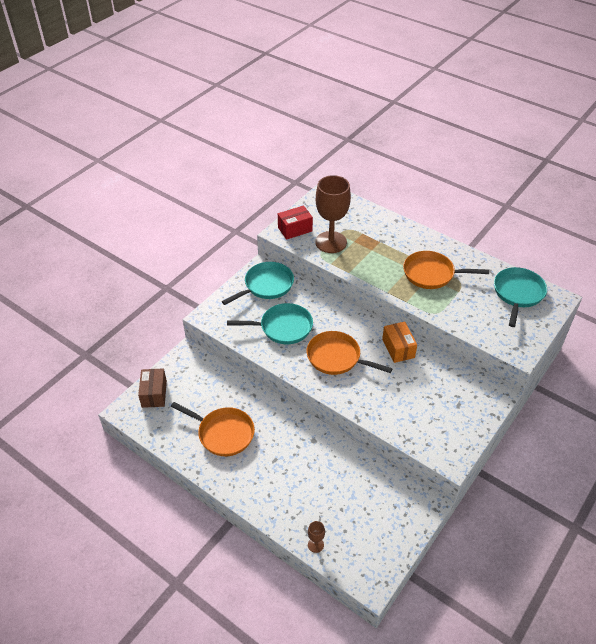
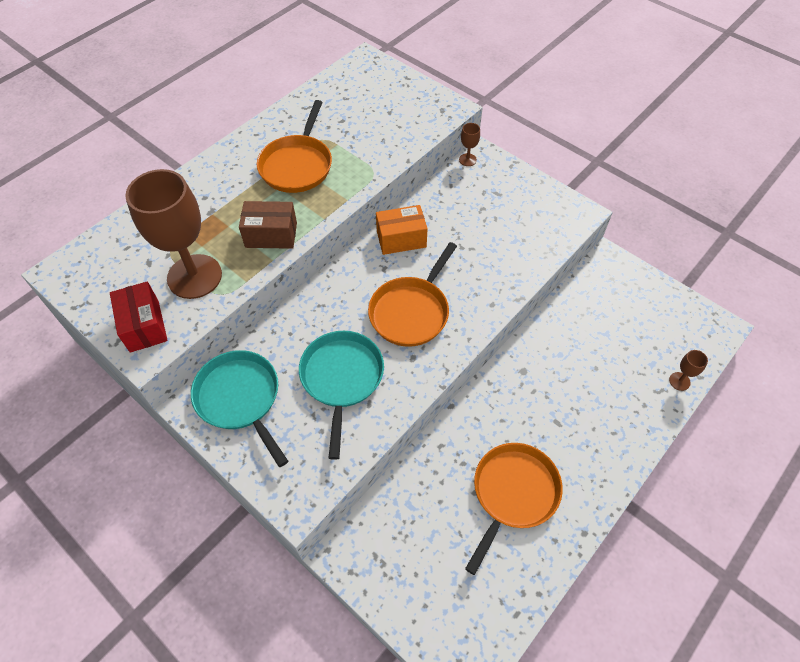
camera: 85 degrees left, 10 degrees up
(154, 394) = (430, 614): brown box -> brown box (271, 235)
(490, 385) = (467, 160): none -> brown goblet
(518, 293) = (351, 91): turquoise pan -> none

